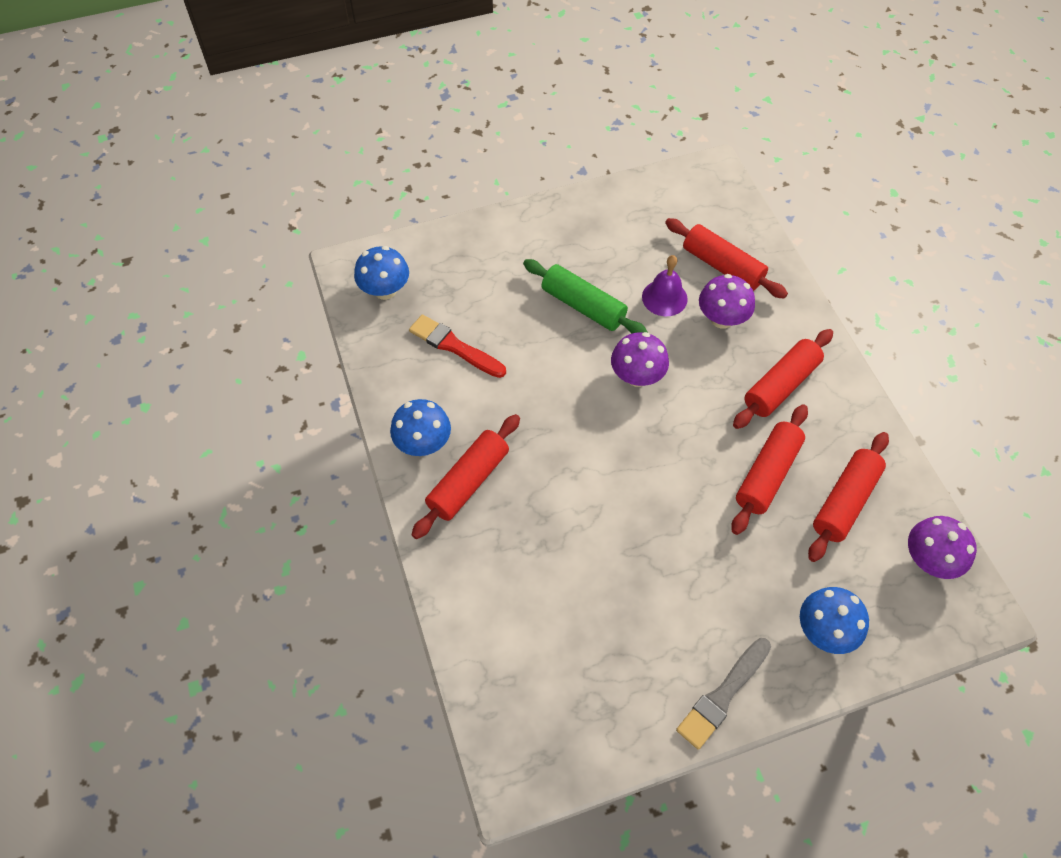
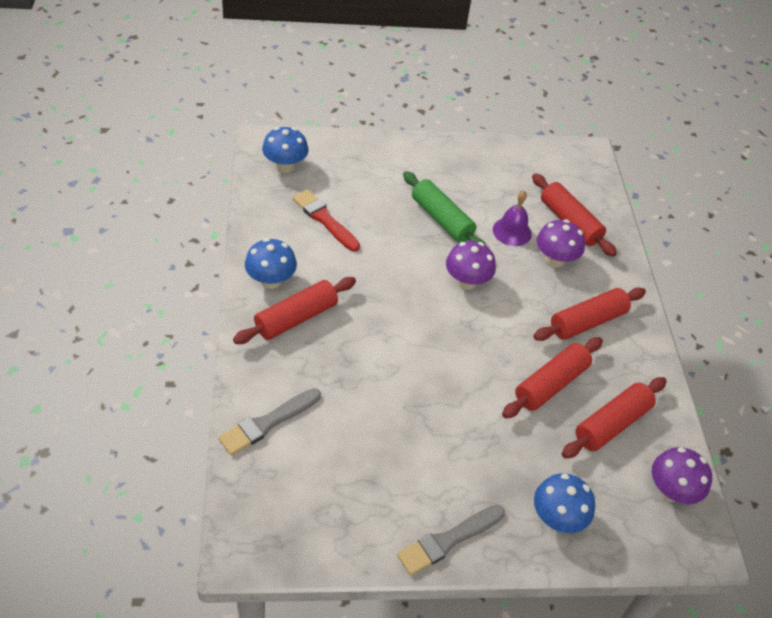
camera: 10 degrees right, 10 degrees down
(484, 621) = (267, 423): none -> grey brush

